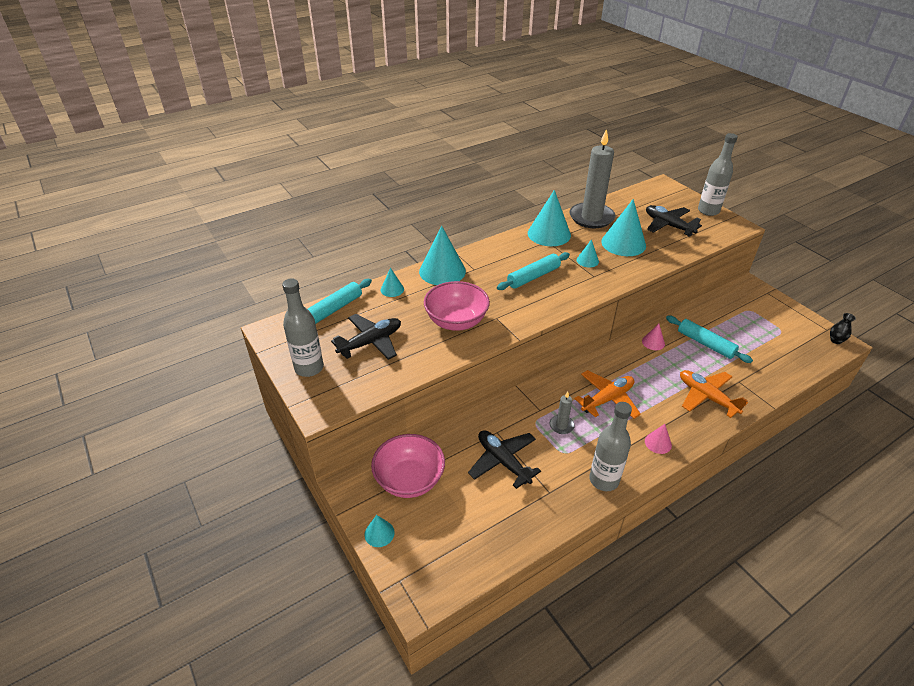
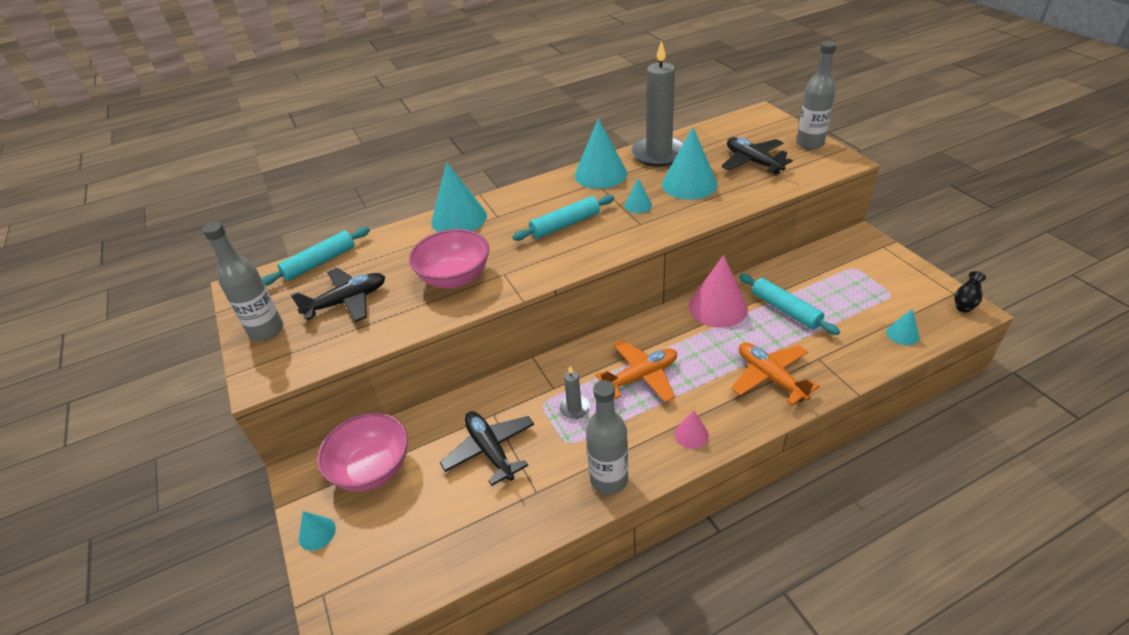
camera: 10 degrees right, 0 degrees up
(392, 289) = (393, 240): turquoise cone -> turquoise cone (902, 334)
(653, 342) = (718, 307): pink cone -> pink cone, size x2.05

